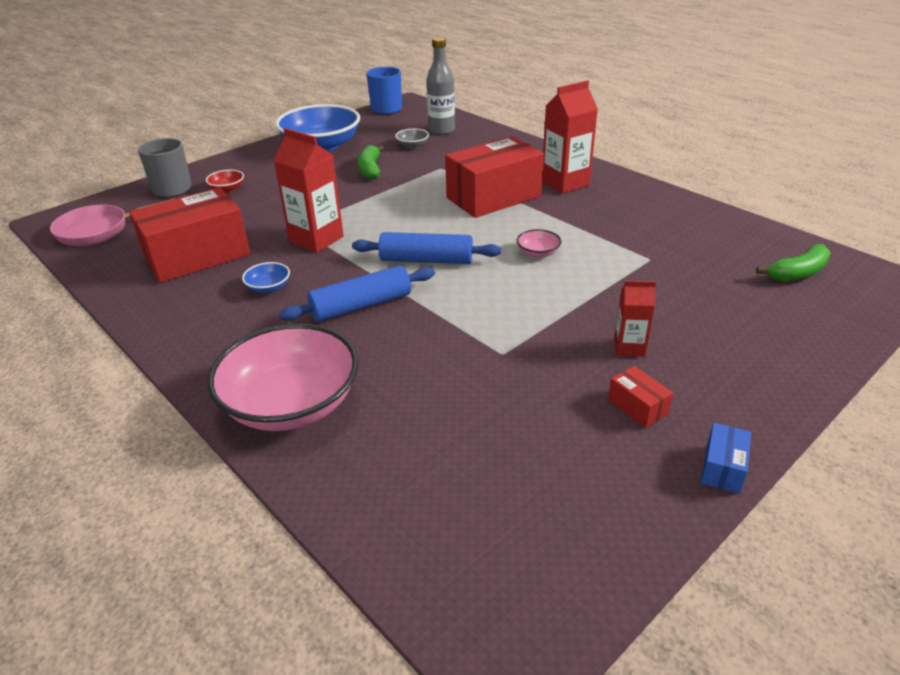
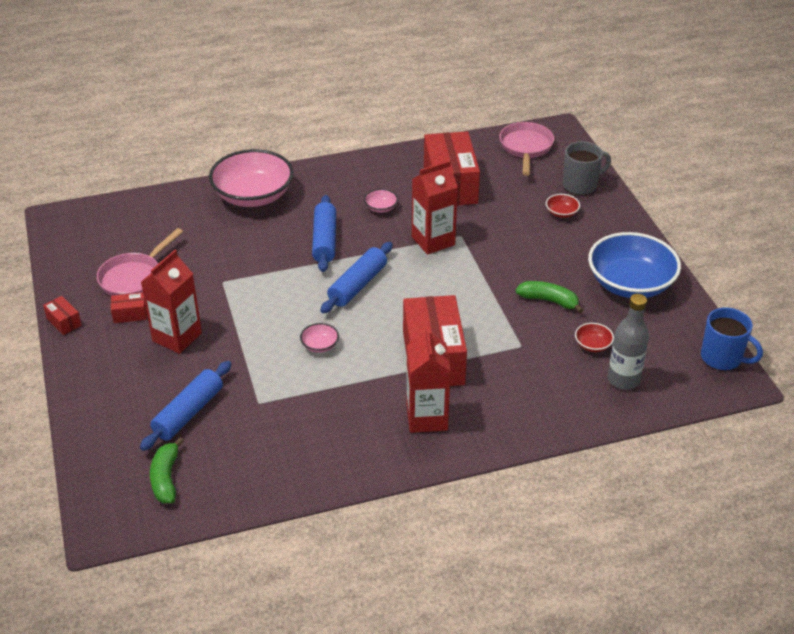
camera: 115 degrees right, 5 degrees up
(268, 287) = (381, 208): blue bowl -> pink bowl
(412, 145) = (592, 345): grey bowl -> red bowl
(567, 442) = (134, 277): none -> pink pan
(629, 347) = (177, 337): red carton -> red carton, size x1.77
(715, 292) = (188, 413): none -> blue rolling pin
(722, 468) = (64, 322): blue box -> red box

